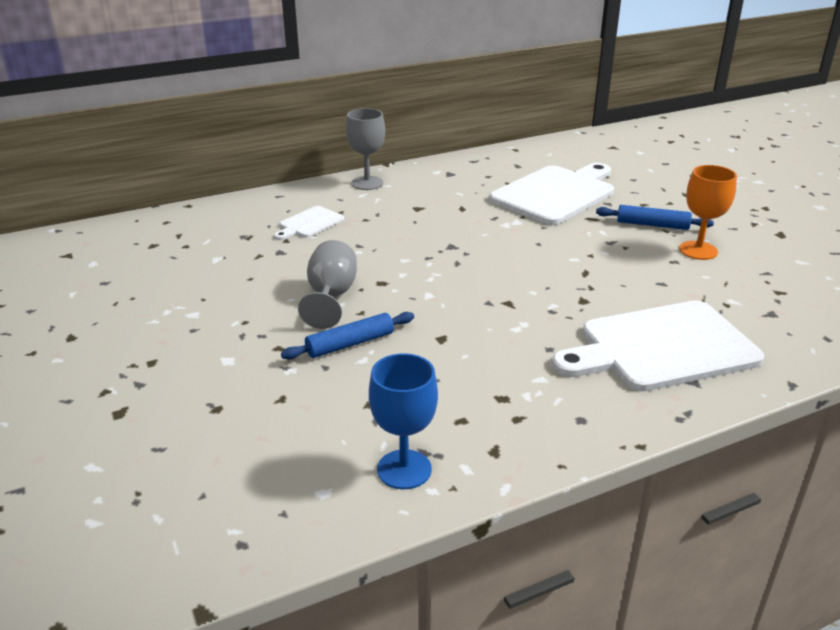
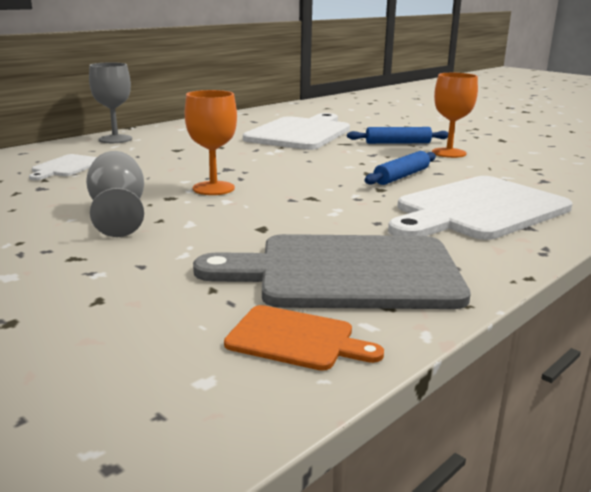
camera: 20 degrees left, 10 degrees down
(350, 344) = (161, 244): blue rolling pin -> blue rolling pin (401, 176)
(404, 469) = (296, 339): blue goblet -> orange cutting board
(425, 275) = (213, 188): none -> orange goblet
(483, 407) = (346, 272): none -> grey cutting board

